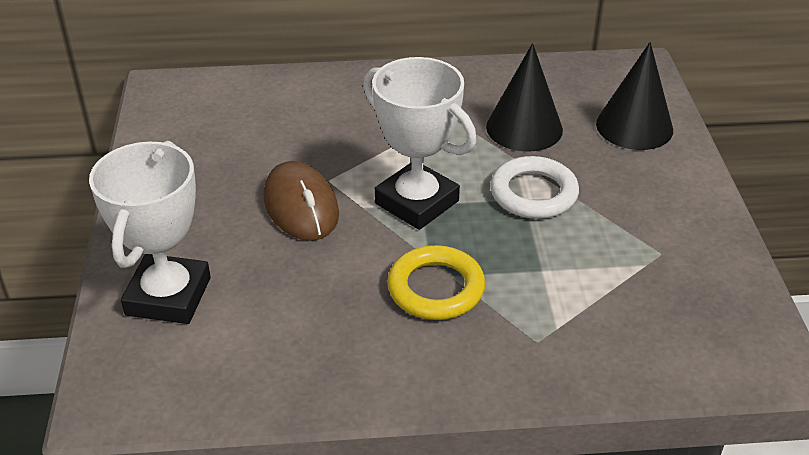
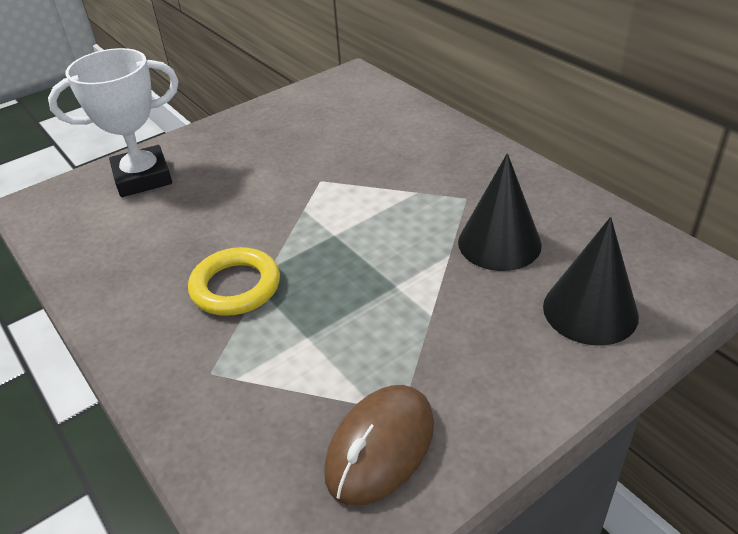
camera: 60 degrees right, 0 degrees up
(301, 206) = (278, 183): brown mouse -> brown mouse (380, 447)
(417, 202) = (334, 231): white trophy -> none
(533, 193) = (409, 288): white ring -> none

